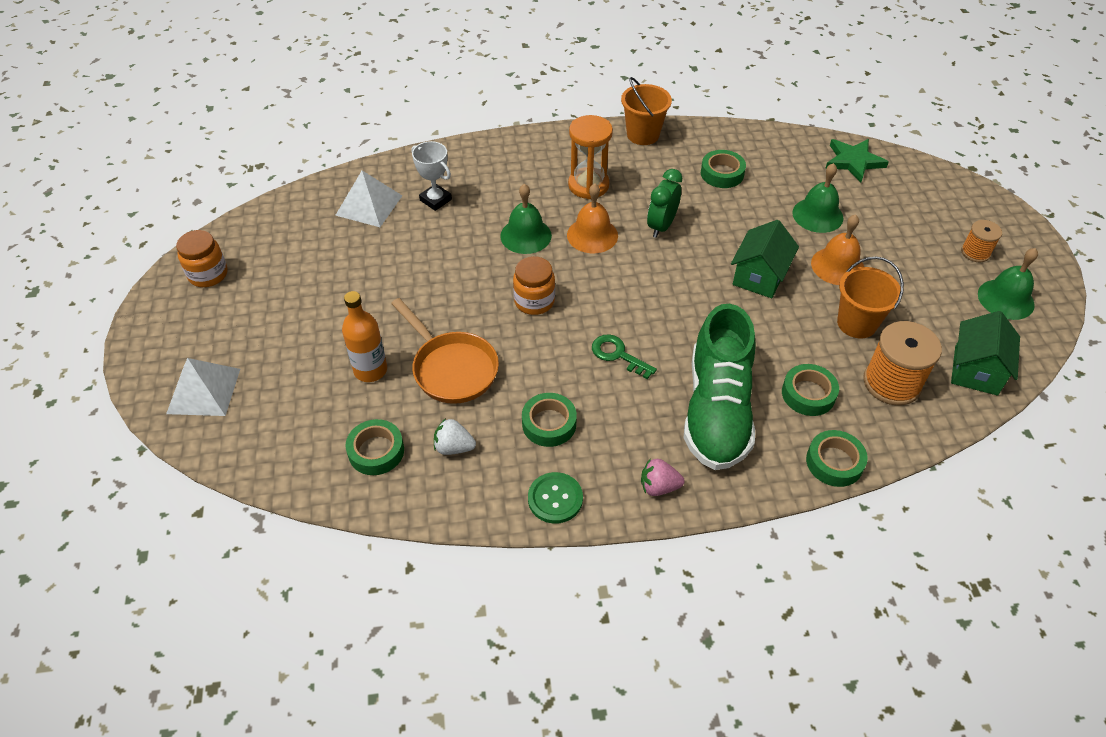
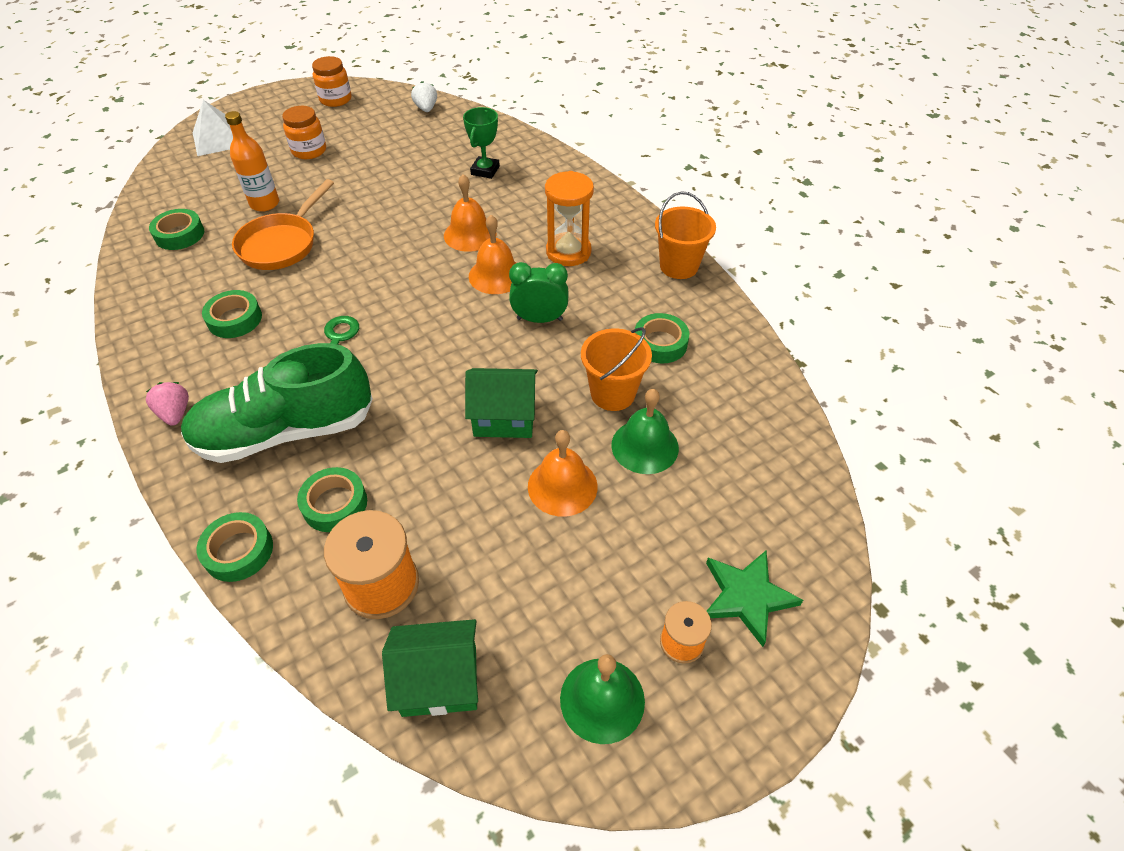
camera: 65 degrees right, 0 degrees up
(369, 205) = (456, 140): white pyramid -> none
(435, 200) = (485, 170): white trophy -> green trophy
(454, 447) = (193, 273): white strawberry -> white strawberry (426, 108)
(526, 235) = (470, 234): green bell -> orange bell
(534, 301) = (384, 265): orange jar -> orange jar (309, 151)
(555, 499) = (148, 348): green button -> none
(853, 161) = (778, 460): green star -> green star (747, 597)
(856, 323) = (469, 527): orange bucket -> orange bucket (612, 393)

